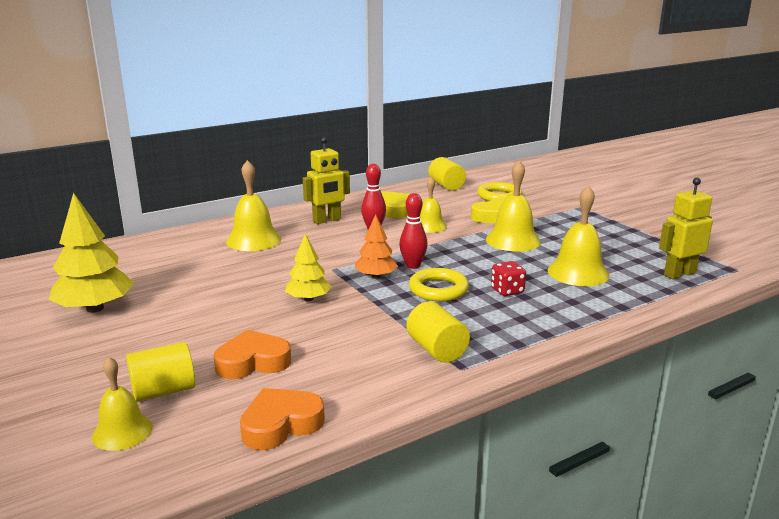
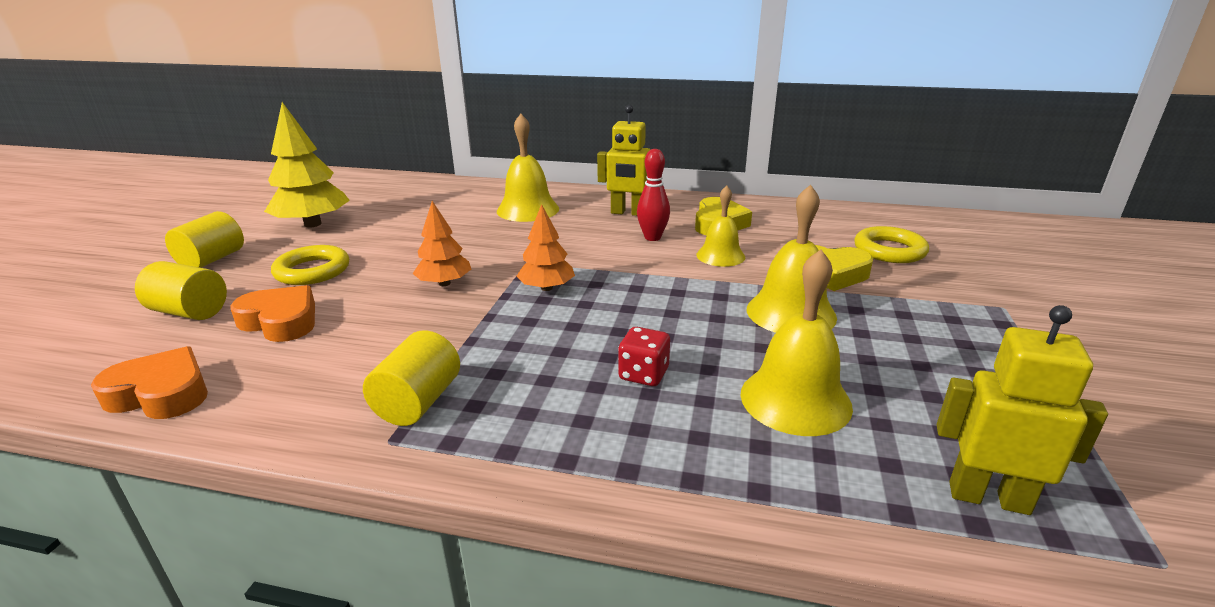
camera: 45 degrees right, 5 degrees up
(122, 431) = (103, 330): yellow bell -> none
(308, 299) = (444, 283): yellow tree -> orange tree
(413, 266) = (606, 293): red bowling pin -> none
(438, 289) = (572, 332): yellow ring -> yellow ring (312, 271)
(446, 186) = (840, 217): yellow cylinder -> yellow cylinder (212, 260)

